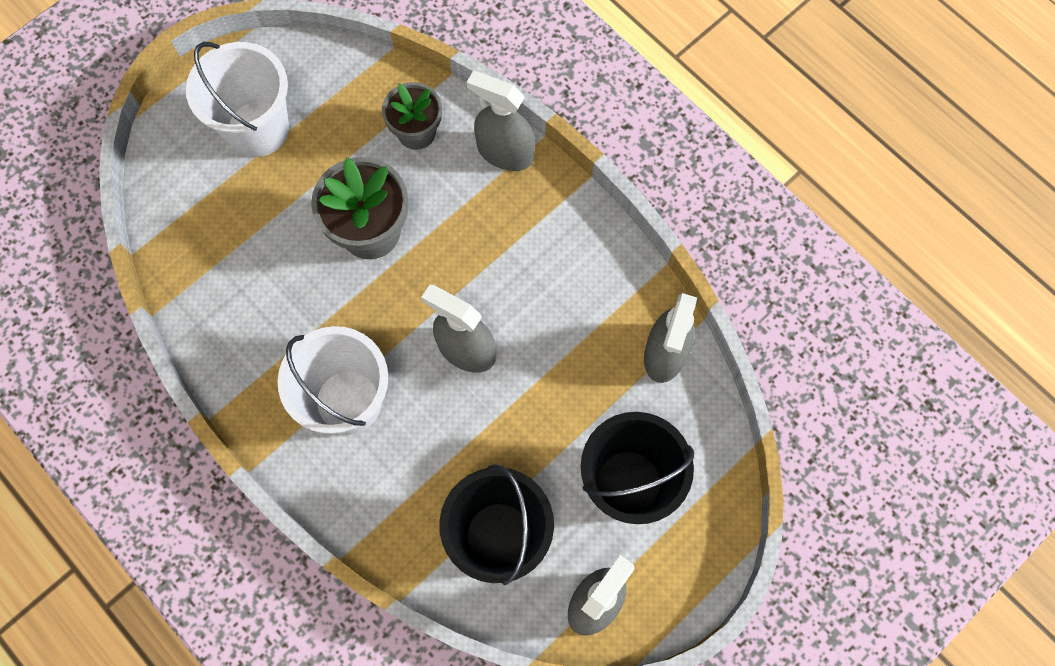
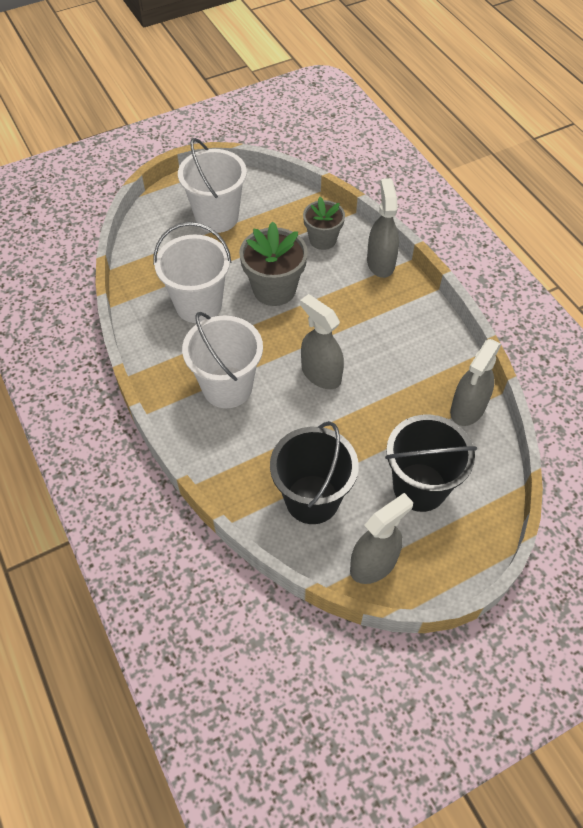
camera: 15 degrees right, 15 degrees down
(273, 282) = (198, 305): none -> white bucket
(504, 152) = (380, 263): grey spray bottle -> grey spray bottle turned 45 degrees clockwise

